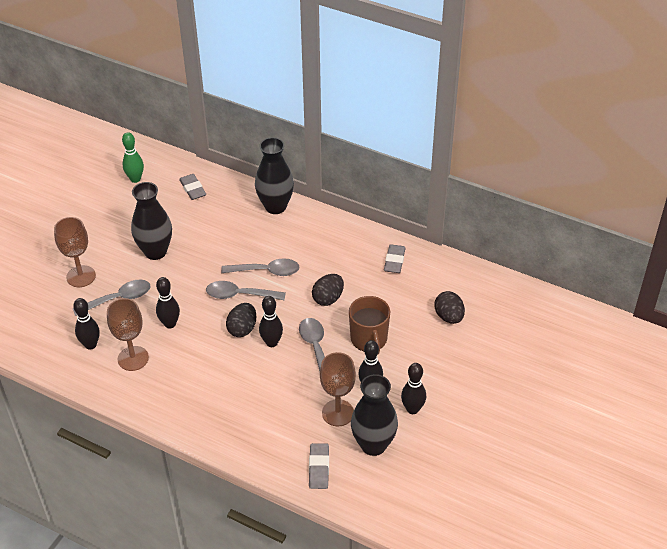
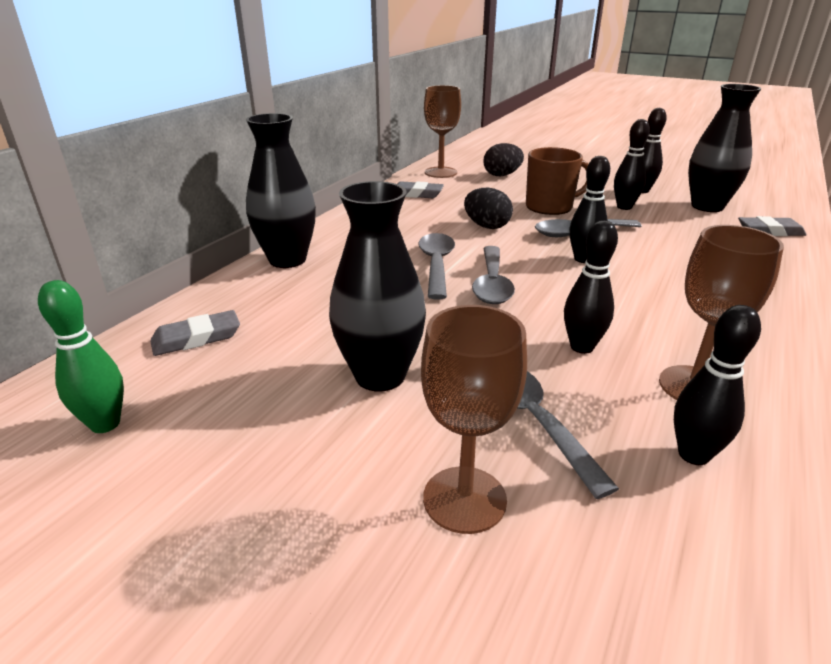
camera: 90 degrees left, 15 degrees down
(242, 329) = (565, 280): black egg -> none
(338, 413) = (677, 222): brown goblet -> brown goblet (440, 172)

